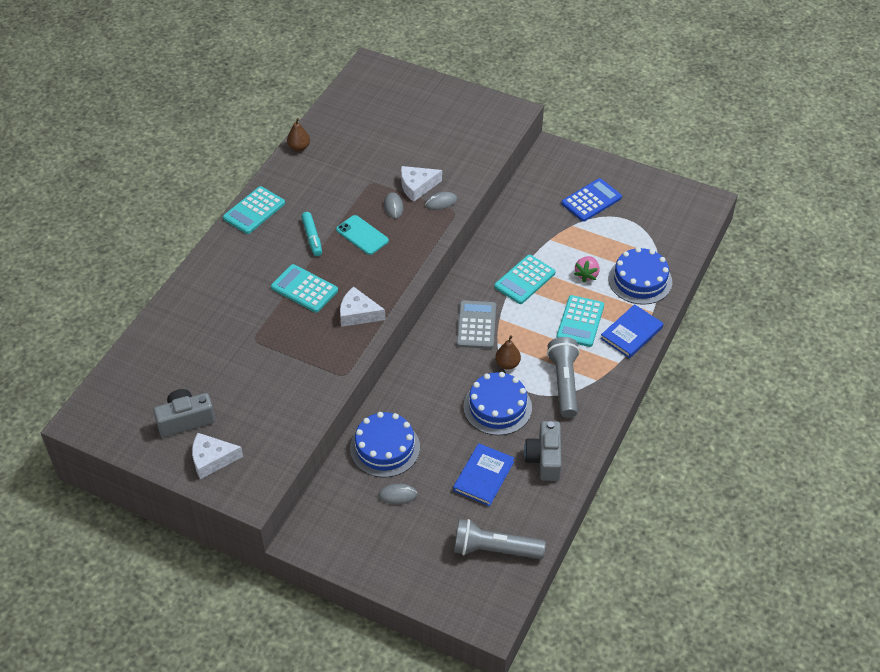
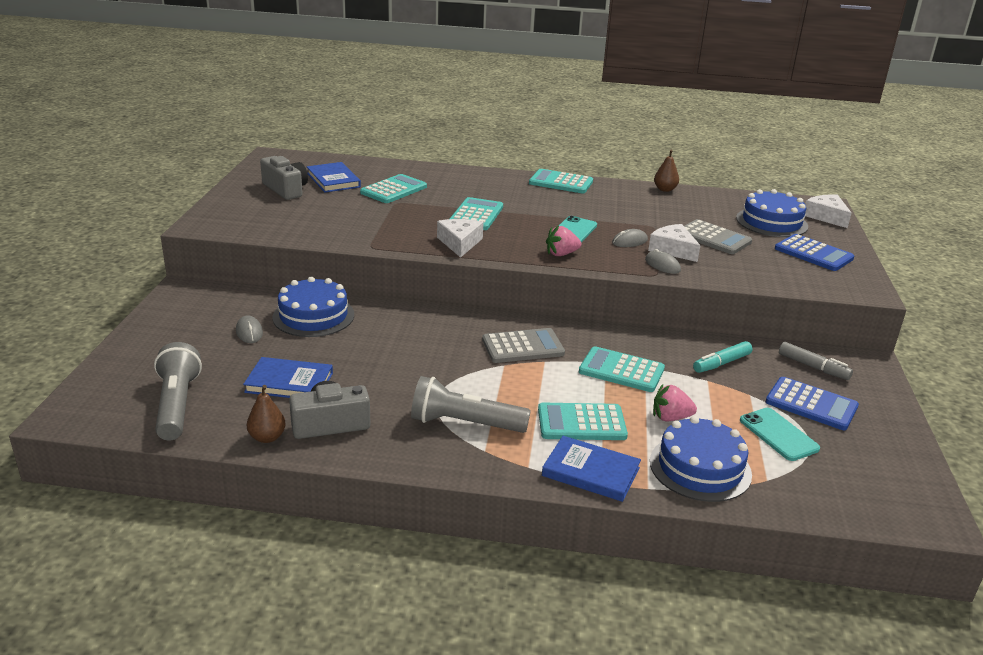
camera: 70 degrees right, 20 degrees down
(176, 378) = (333, 180): none -> blue book
(212, 459) = (242, 205): white cheese -> white cheese (826, 217)
(221, 335) = (394, 190): none -> turquoise calculator
(312, 238) = (548, 210): turquoise marker -> turquoise marker (721, 363)
(401, 255) = (561, 254): none -> pink strawberry
(405, 155) = (713, 238): none -> grey calculator
(451, 111) = (813, 253): none -> blue calculator
(497, 407) = (401, 378): blue cake -> blue cake (771, 222)
(507, 364) = (474, 376): brown pear -> brown pear (267, 437)
(550, 180) = (813, 367): none -> grey marker
(564, 383) = (465, 423): grey flashlight -> grey flashlight turned 150 degrees counterclockwise
(617, 230) = (778, 434): none -> turquoise phone

